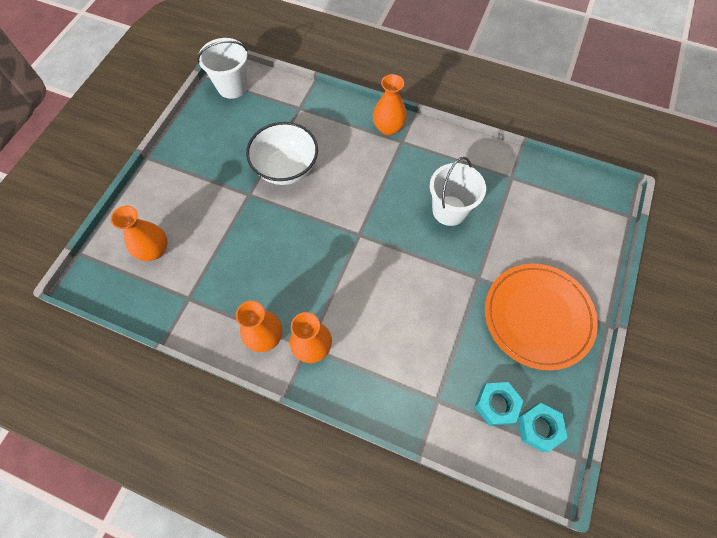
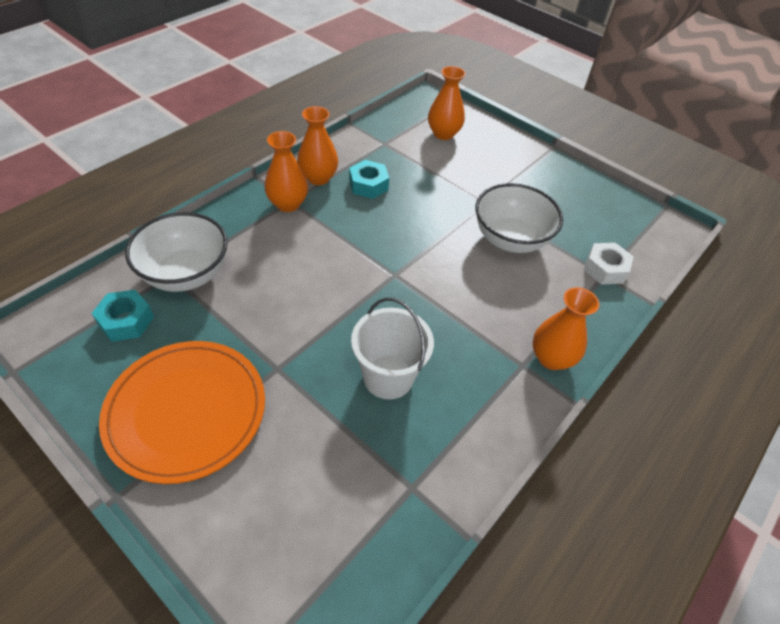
camera: 105 degrees right, 15 degrees down
(232, 86) = (649, 224): white bucket -> none
(293, 108) = (605, 269): none -> white nut
(431, 387) = (186, 274): none -> white bowl
(539, 428) = (72, 348): turquoise nut -> turquoise nut (368, 185)

